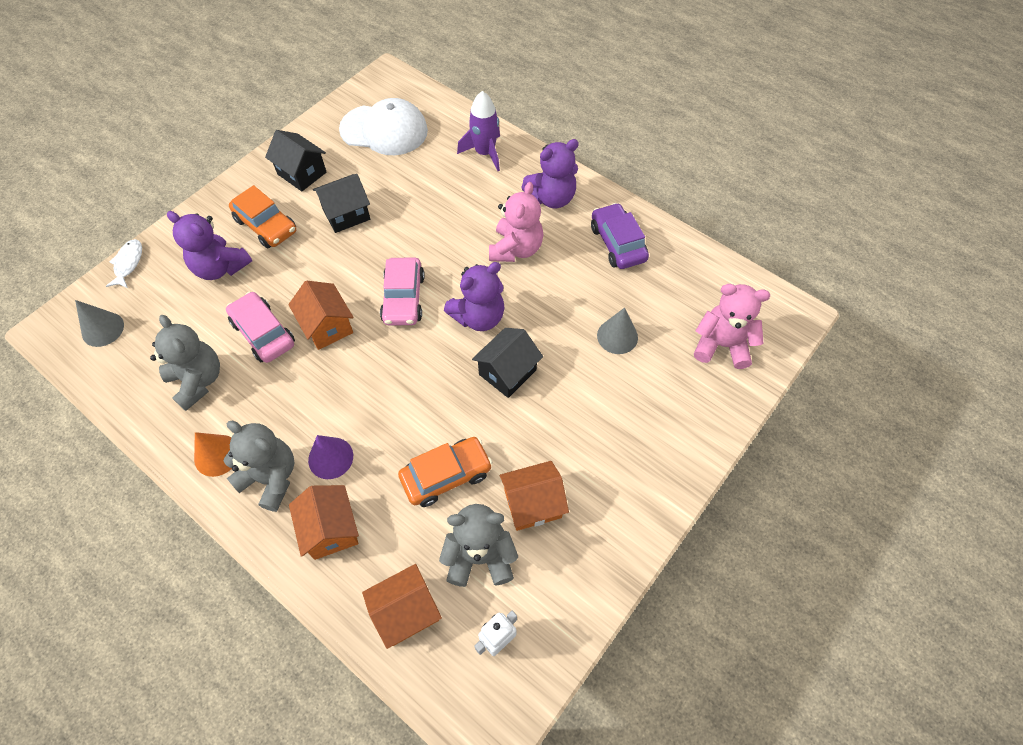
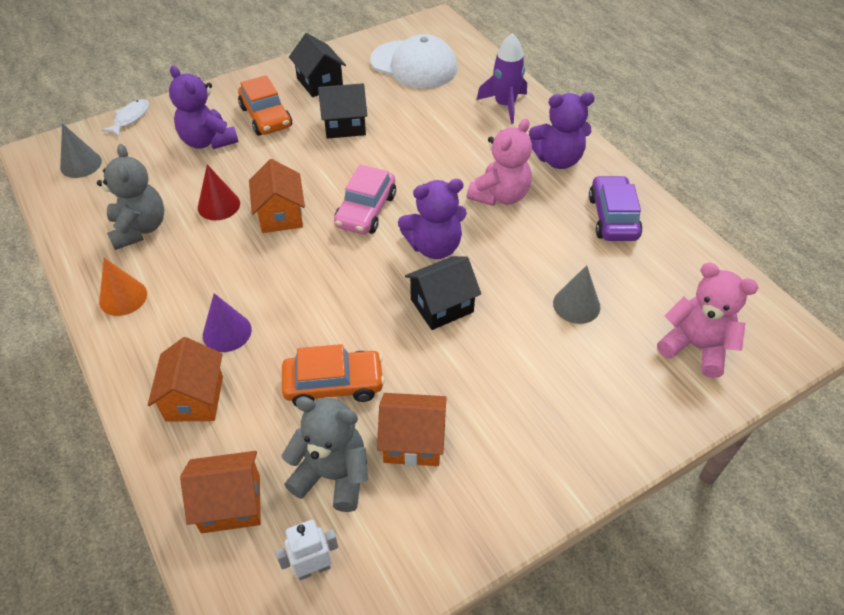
camera: 20 degrees right, 10 degrees down
(263, 333) = (219, 205): pink car -> red cone
(271, 478) = (162, 333): grey teddy bear -> none

